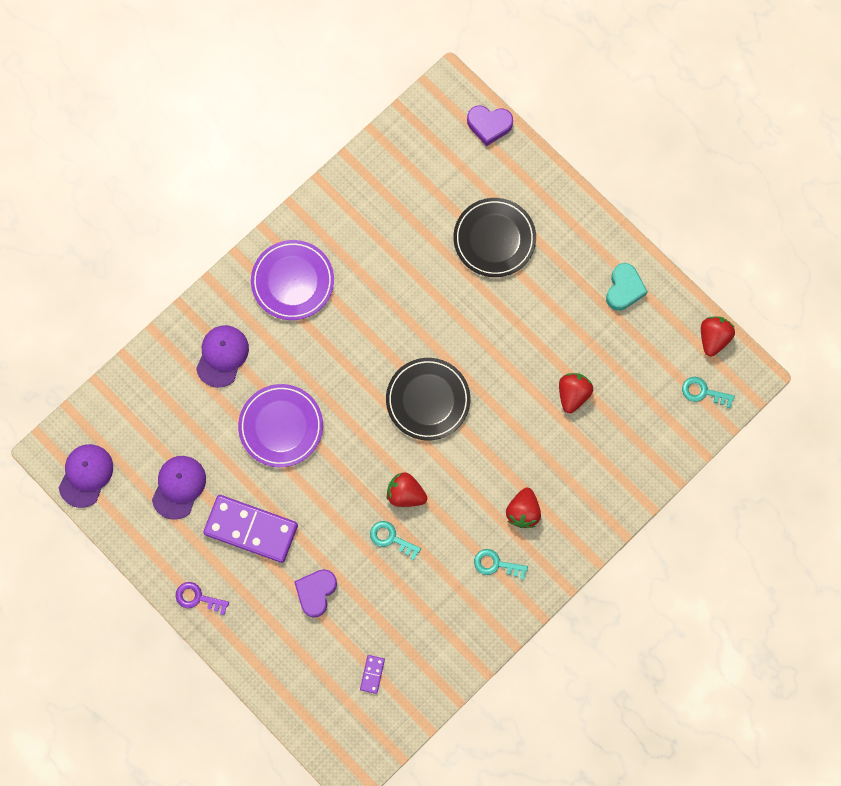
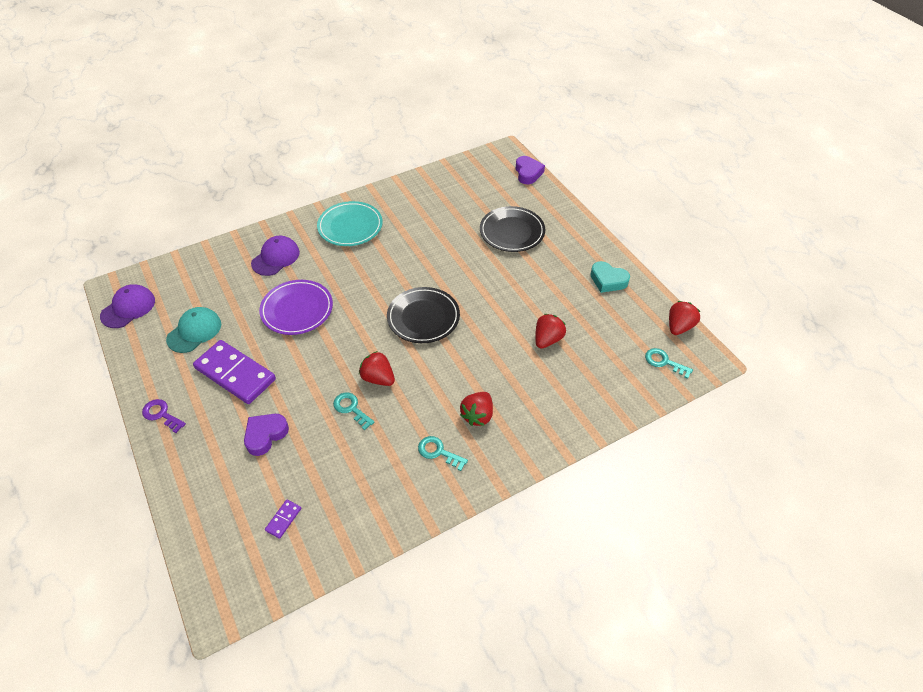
camera: 15 degrees right, 25 degrees down
(179, 487) = (194, 331): purple cap -> turquoise cap
(292, 281) = (350, 226): purple plate -> turquoise plate
(489, 125) = (528, 173): purple heart -> purple heart turned 120 degrees counterclockwise
(624, 289) = (608, 280): turquoise heart -> turquoise heart turned 90 degrees clockwise

